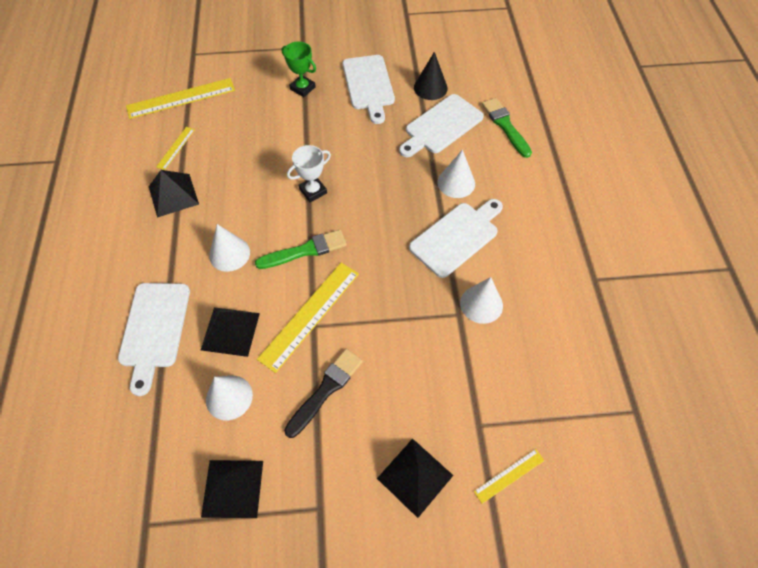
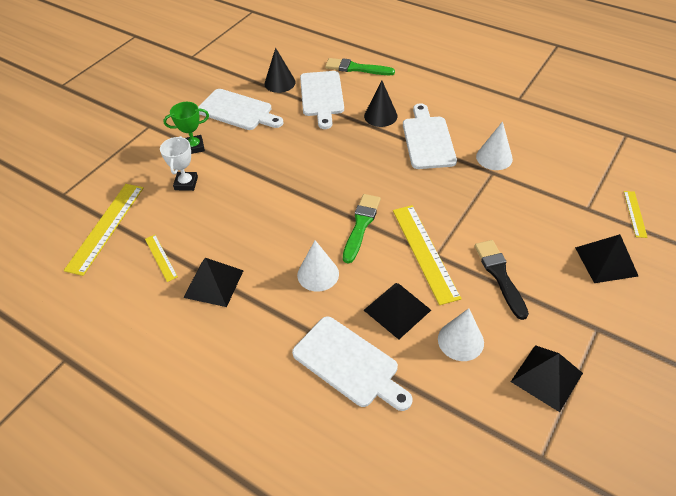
camera: 50 degrees left, 10 degrees down
(313, 191) = (307, 192): white trophy -> white trophy (186, 183)
(456, 183) = (380, 116): white cone -> black cone

